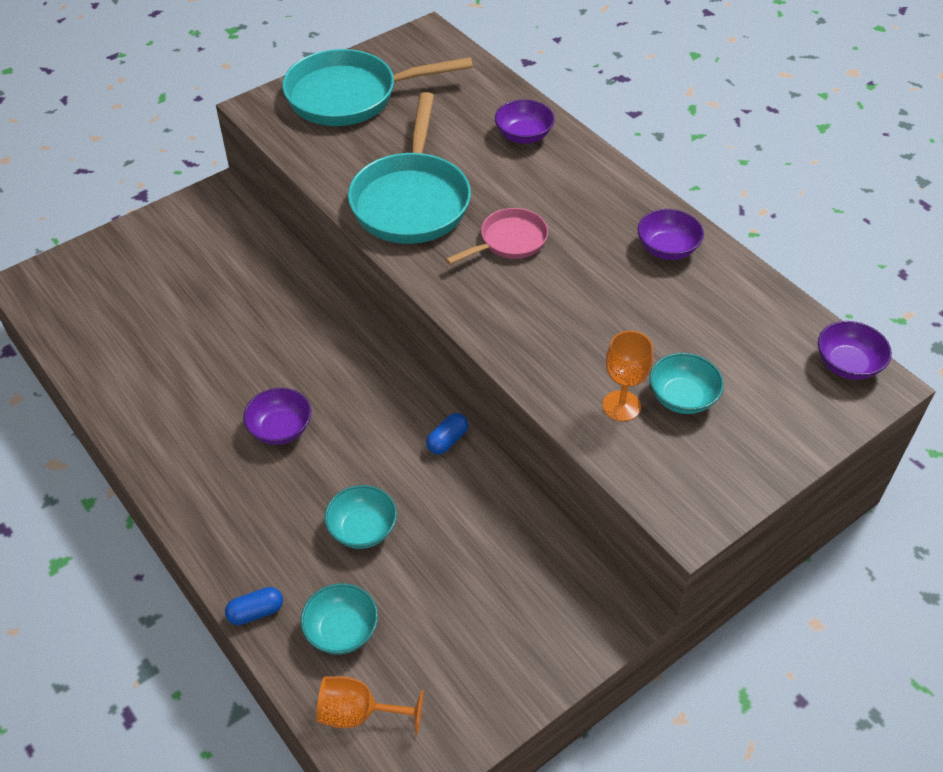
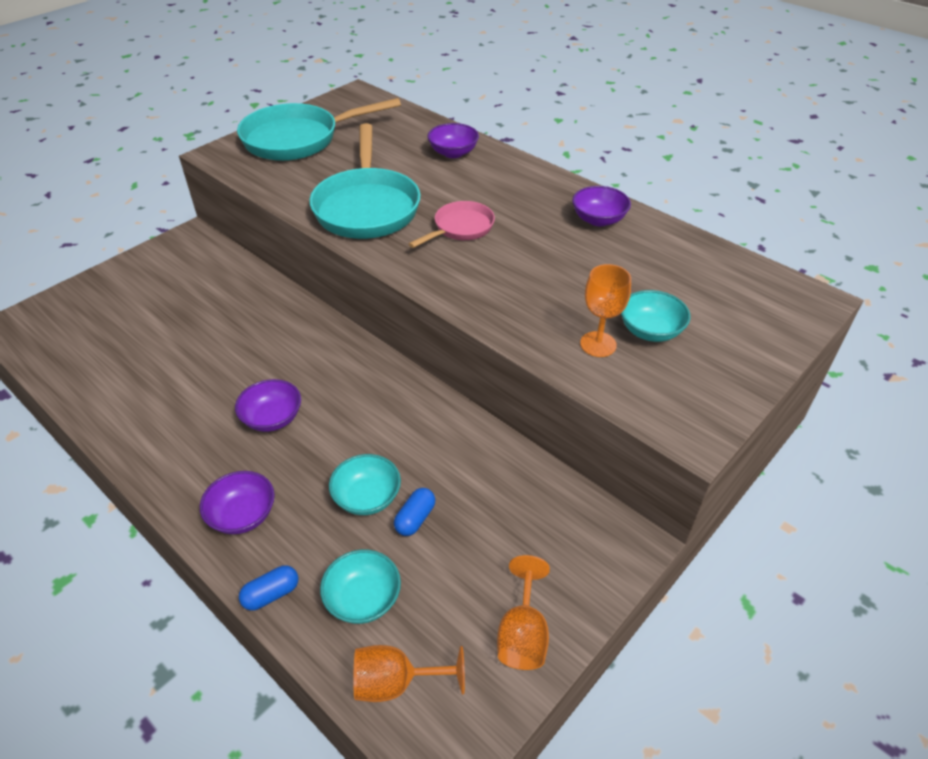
camera: 10 degrees left, 5 degrees down
(447, 440) = (432, 408): blue capsule -> blue capsule (415, 518)
(487, 689) = (523, 634): none -> orange goblet
(847, 364) = (782, 288): purple bowl -> purple bowl (243, 515)

